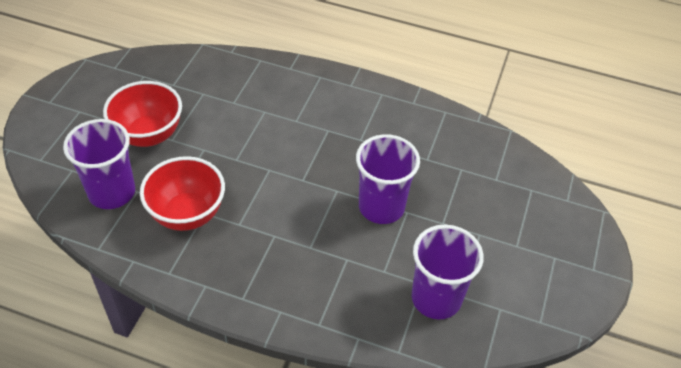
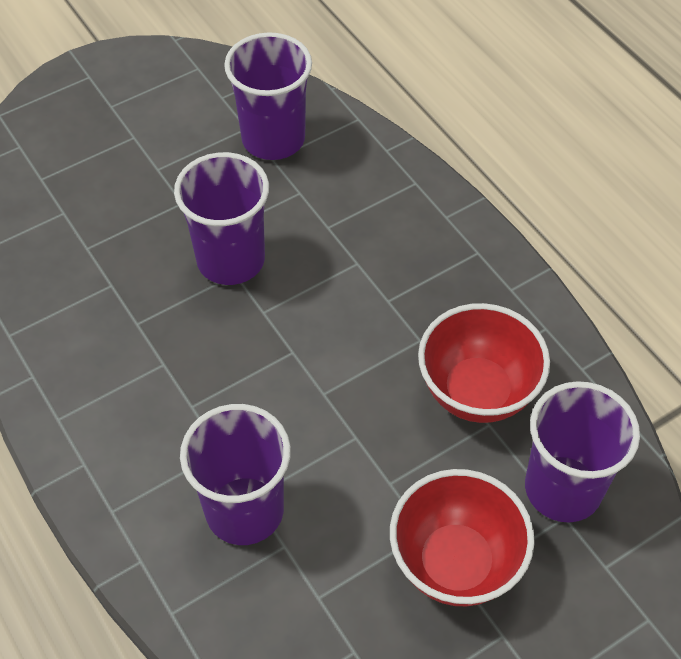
camera: 140 degrees left, 5 degrees up
(263, 105) = (244, 510): none -> purple cup

